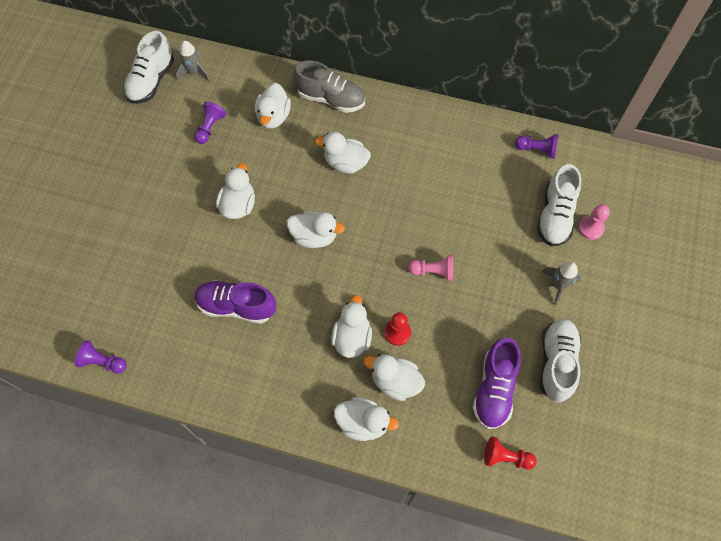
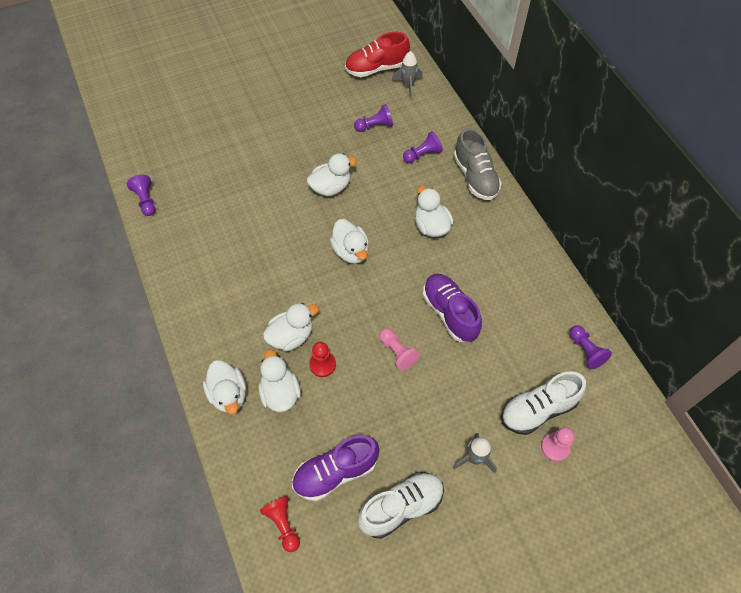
camera: 50 degrees right, 5 degrees down
(151, 81) = (376, 68): white shoe -> red shoe
(236, 306) = (251, 245): purple shoe -> purple shoe (449, 313)
(273, 117) = (422, 154): white duck -> purple pawn

